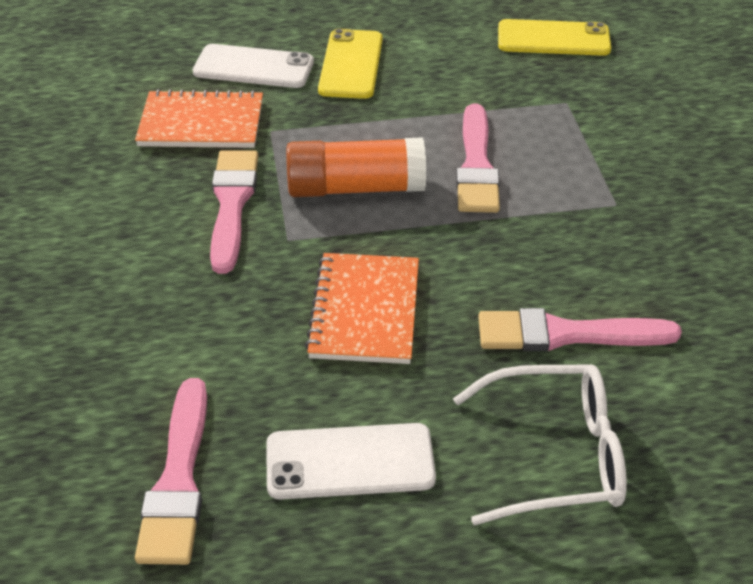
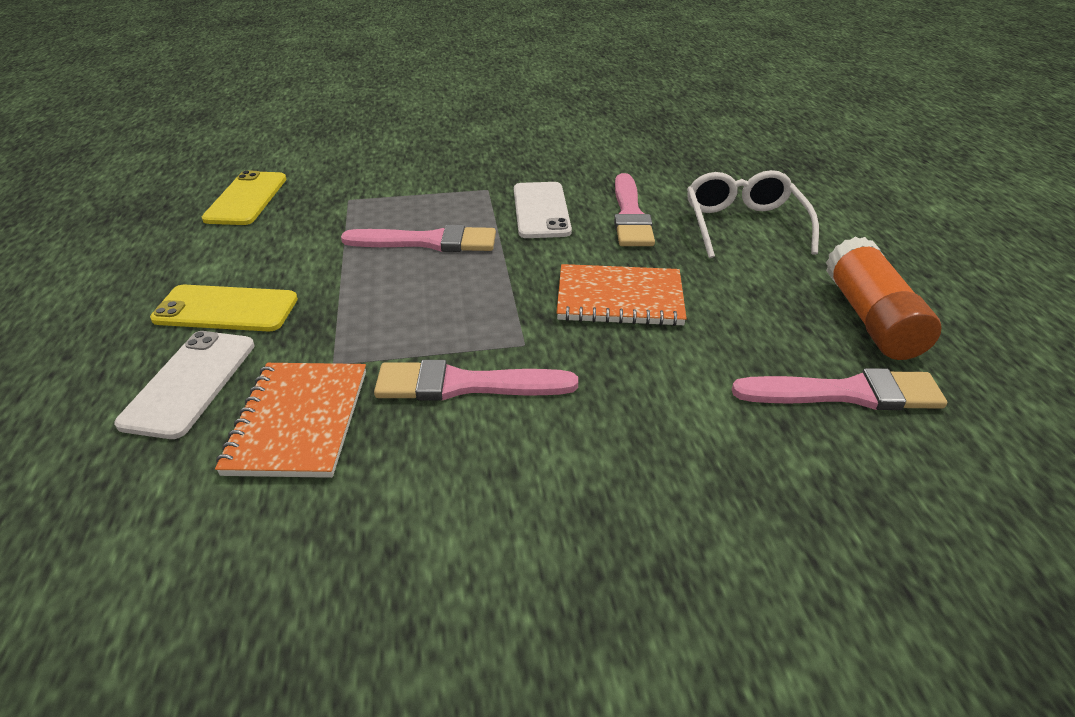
camera: 90 degrees left, 5 degrees down
(350, 462) = (785, 304): white phone -> white phone (541, 210)
(356, 188) = (449, 304): orange glue stick -> orange glue stick (870, 318)

